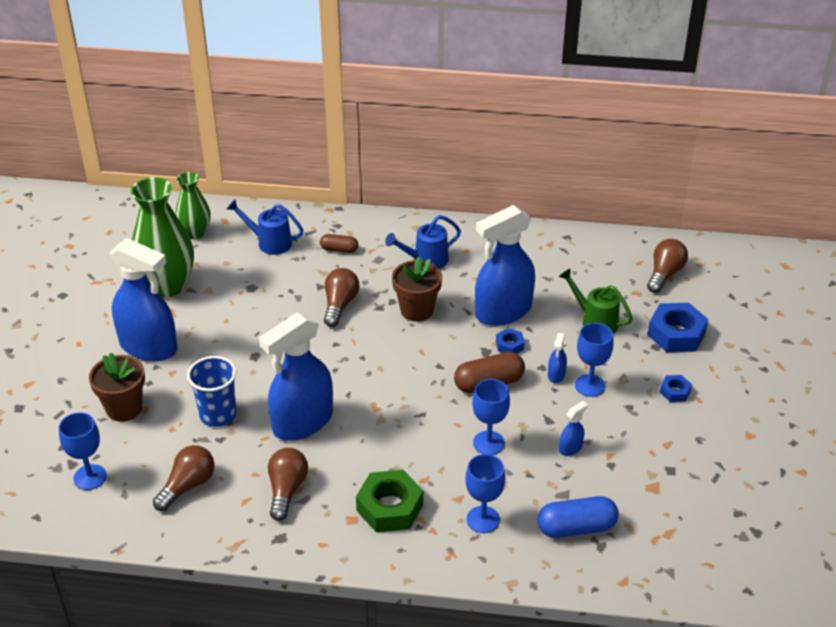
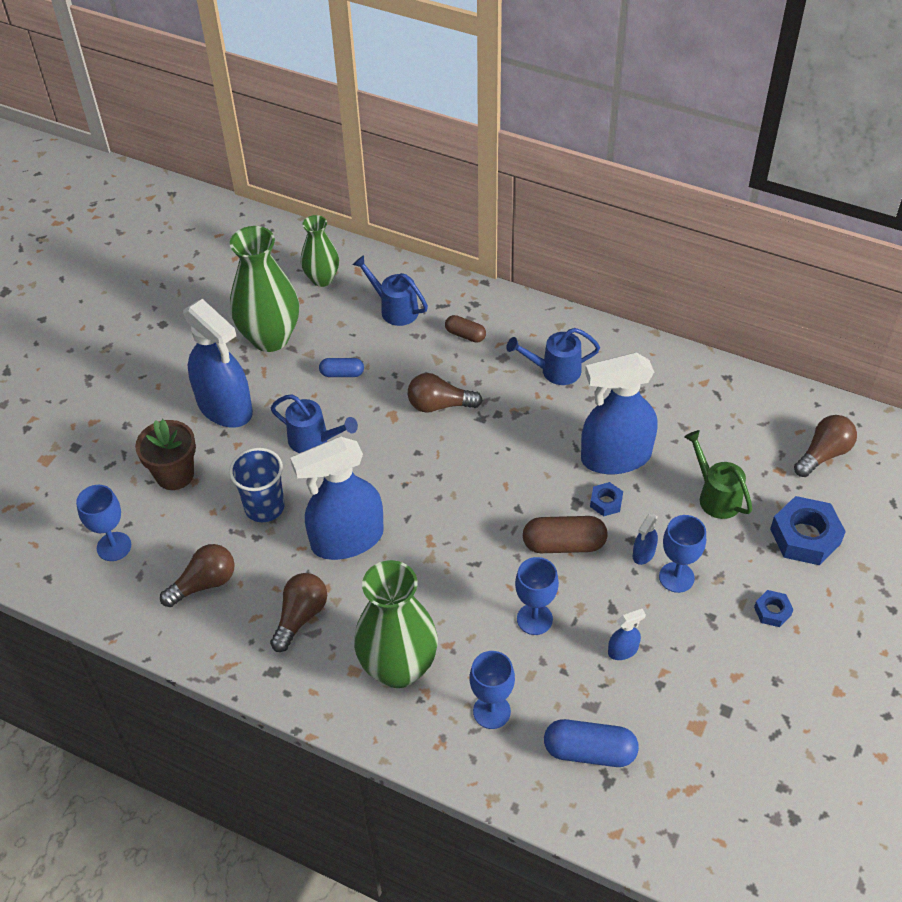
camera: 20 degrees right, 10 degrees up
(240, 354) = (314, 440): none -> blue watering can
(244, 299) = (342, 373): none -> blue capsule
(339, 305) = (439, 405): brown light bulb -> brown light bulb turned 120 degrees counterclockwise
(389, 507) = (398, 668): green nut -> green vase
(417, 310) = (520, 432): brown flower pot -> none

